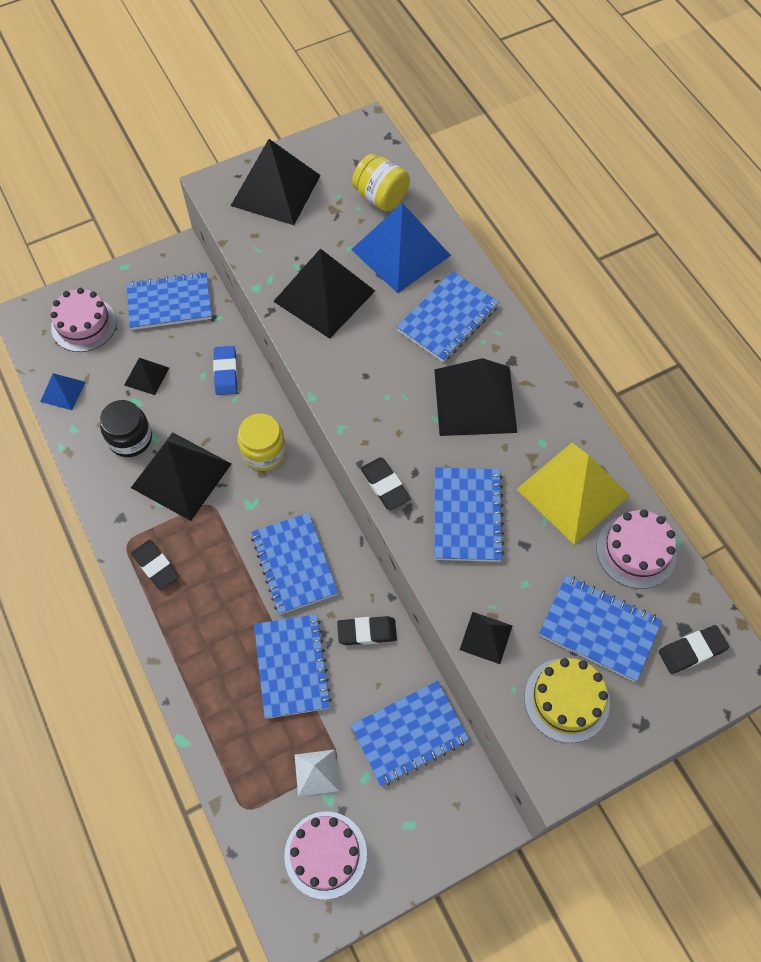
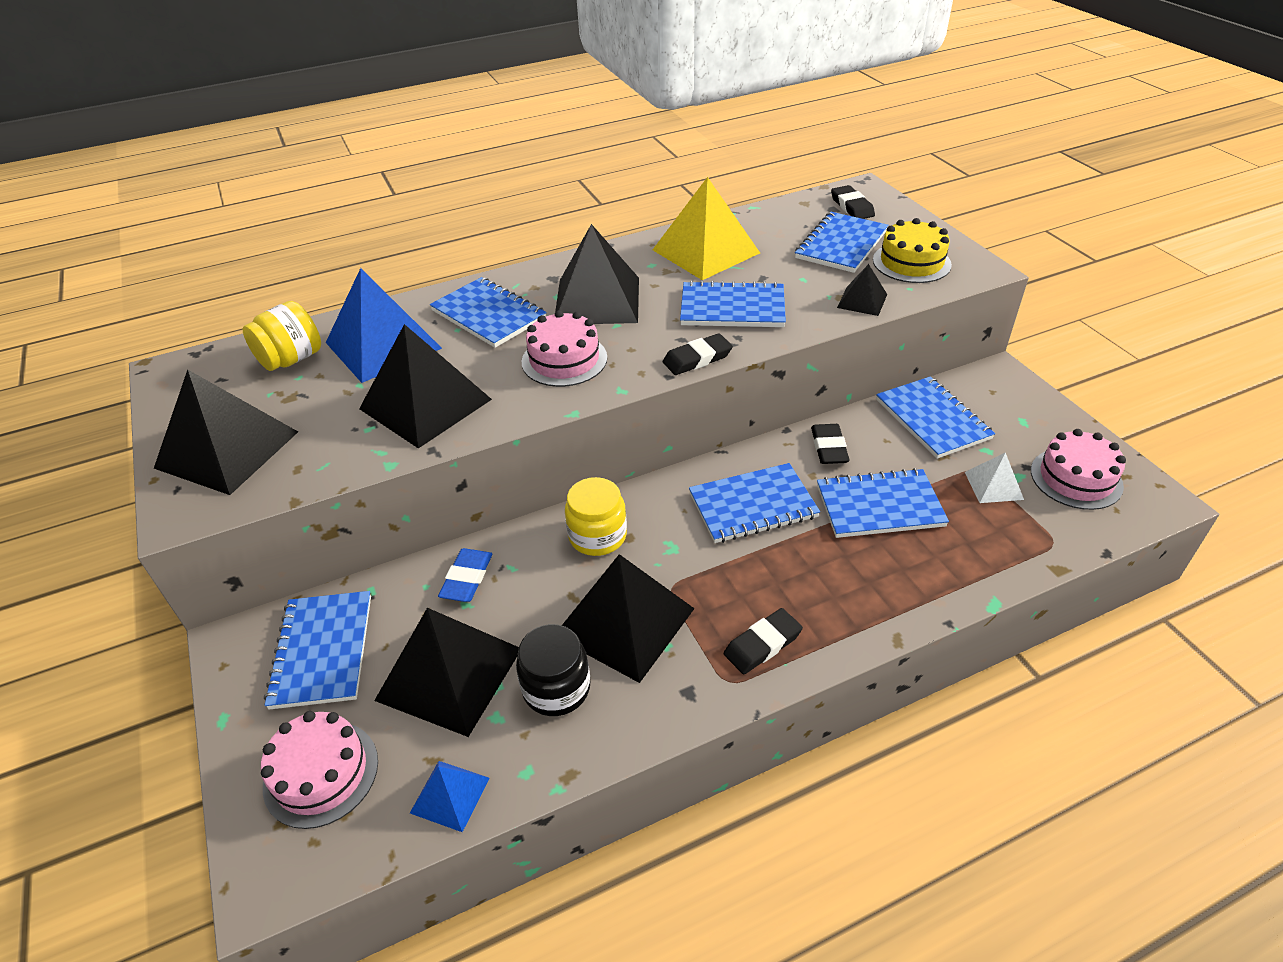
camera: 85 degrees left, 20 degrees down
(146, 376) = (449, 673): black pyramid -> black pyramid, size x2.03
(226, 372) = (467, 578): blue eraser -> blue eraser turned 75 degrees counterclockwise
(636, 551) = (764, 225): pink cake -> pink cake (564, 360)

